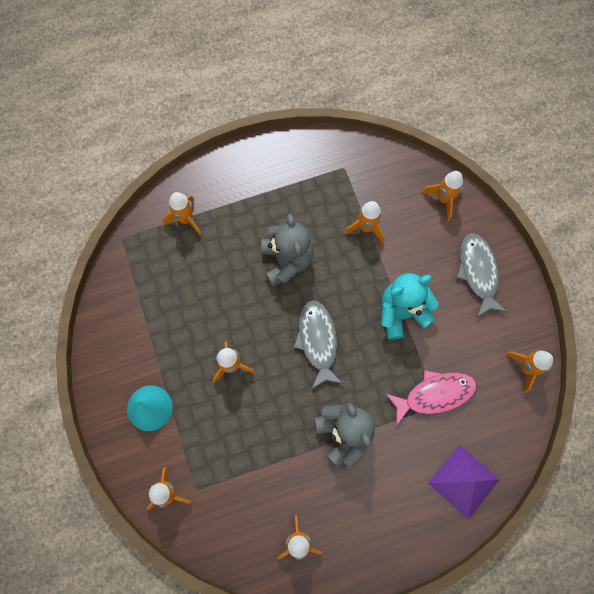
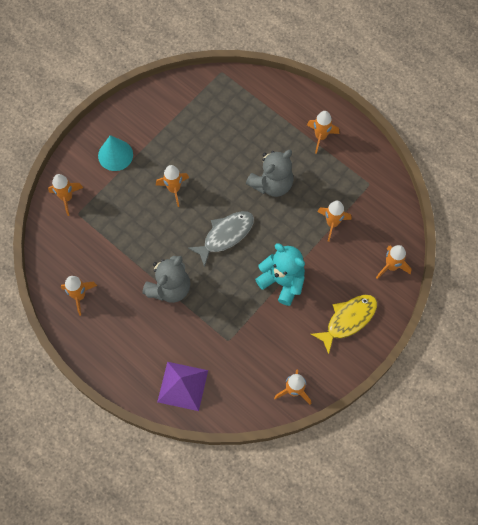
camera: 60 degrees right, 5 degrees down
(185, 219) = (260, 103): orange rocket -> orange rocket (320, 137)
(434, 395) = (234, 335): pink fish -> none
(478, 272) = (348, 320): grey fish -> yellow fish

